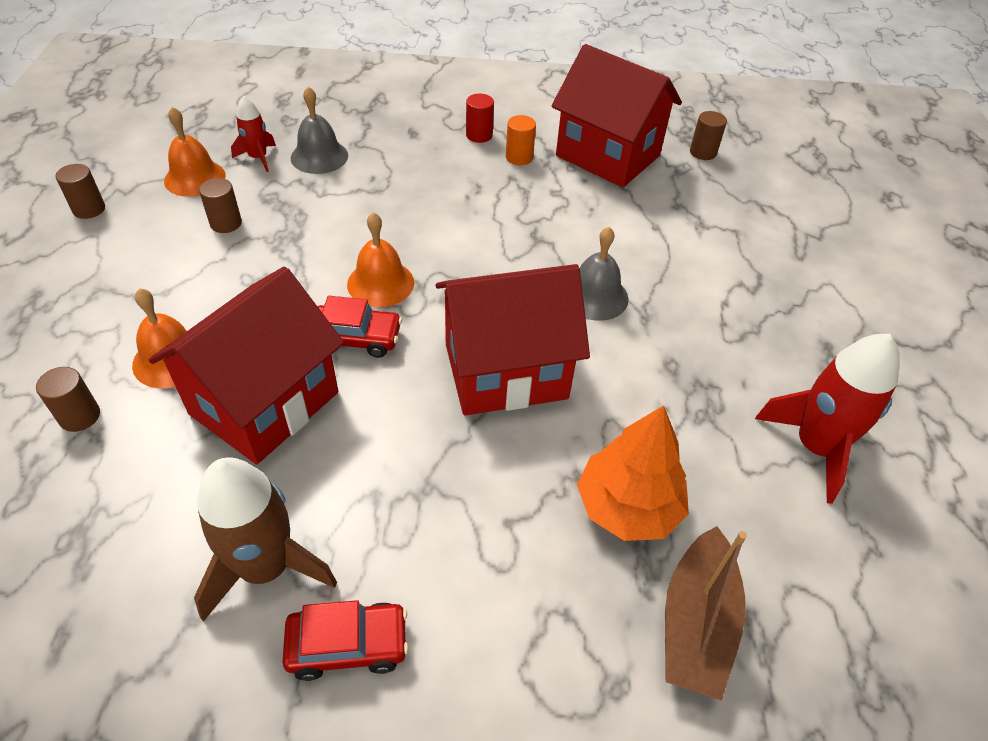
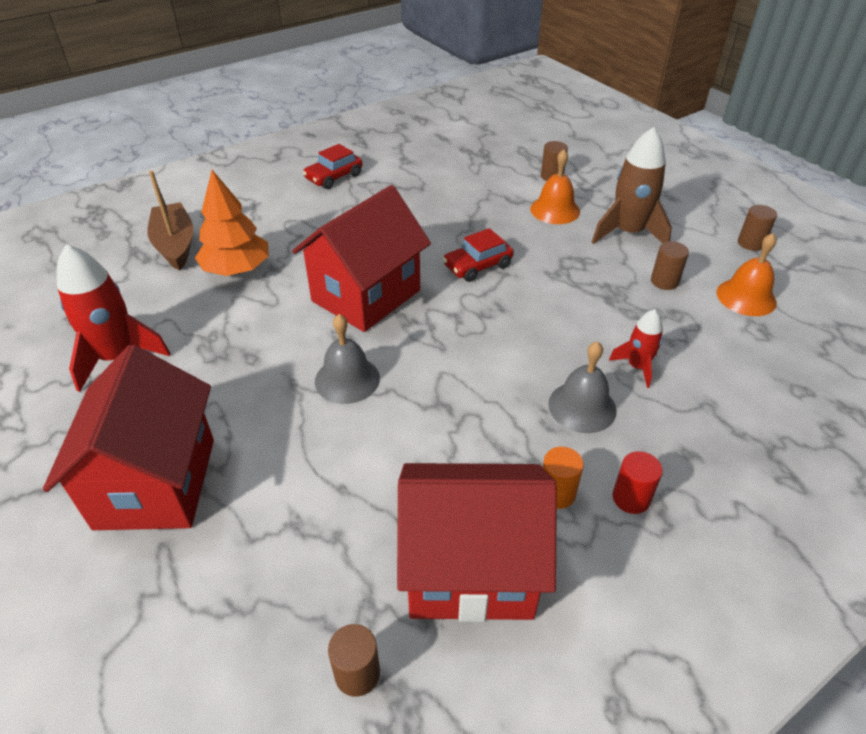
camera: 145 degrees right, 5 degrees down
(258, 158) = (744, 339): red rocket -> red rocket (637, 367)
(264, 403) = (480, 218): red house -> red house (156, 483)
(266, 567) = (395, 178): brown rocket -> brown rocket (628, 233)
(319, 156) = (710, 370): grey bell -> grey bell (582, 407)
(380, 283) = (509, 302): orange bell -> none

